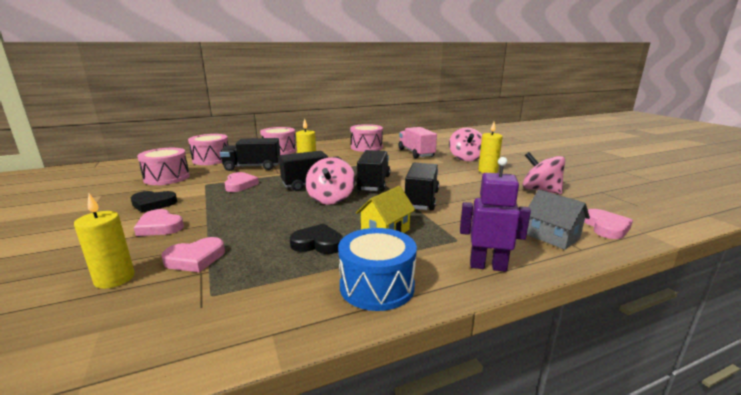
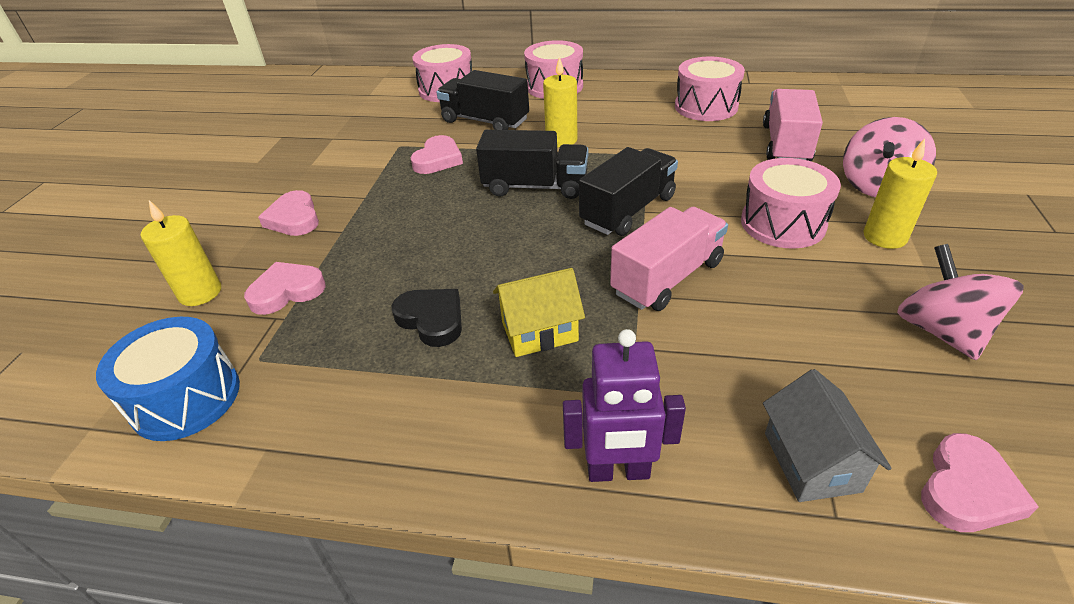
camera: 35 degrees right, 20 degrees up
(153, 204) = (317, 171): black heart -> none
(167, 178) = (367, 120): pink drum -> pink drum (783, 223)
(195, 259) = (287, 291): pink heart -> pink heart turned 150 degrees clockwise
(331, 199) = (529, 229): pink spinning top -> none
(377, 286) = (430, 433): blue drum -> blue drum (186, 398)
(421, 200) = (667, 278): black truck -> pink truck
(488, 266) = (618, 472): purple robot -> purple robot turned 135 degrees clockwise

